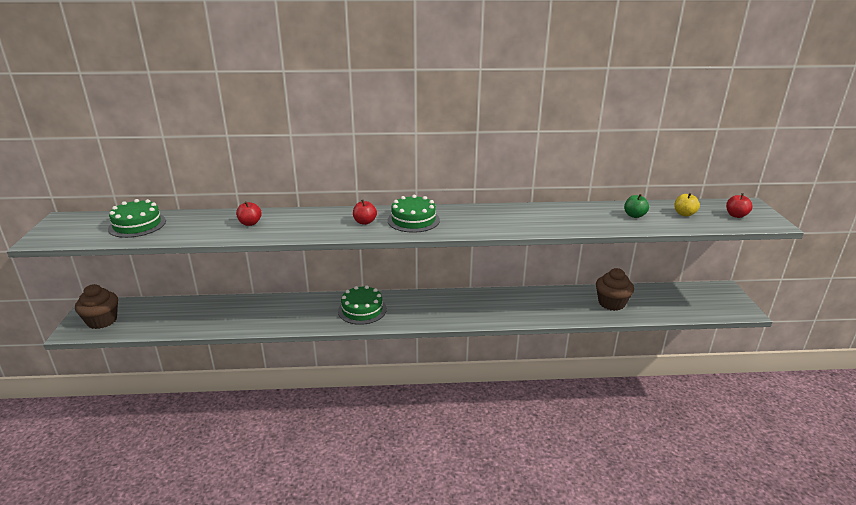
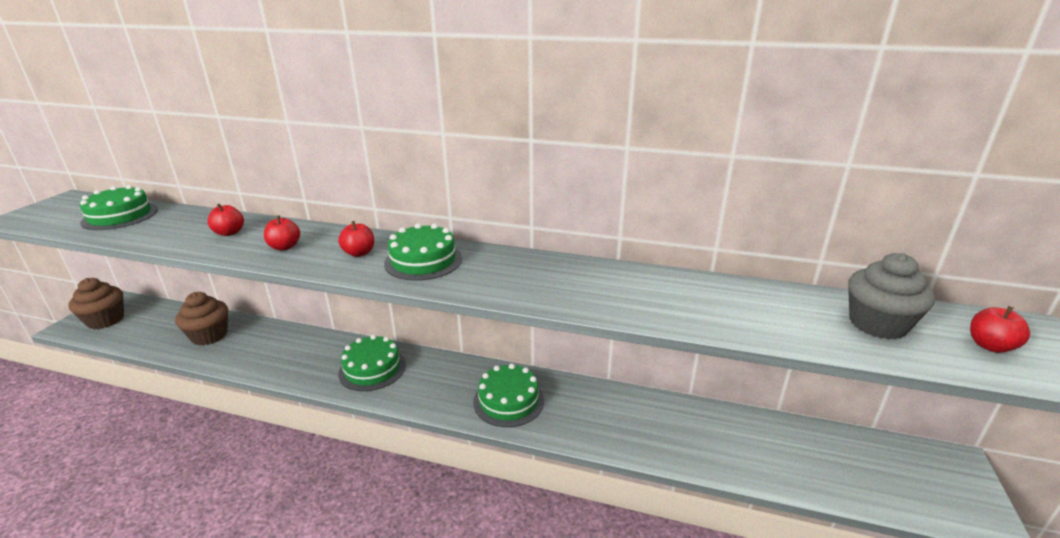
camera: 20 degrees right, 0 degrees up
(306, 226) = (285, 247): none -> red apple
(470, 309) = (508, 401): none -> green cake
(611, 303) = (731, 442): brown cupcake -> brown cupcake (209, 335)
(634, 215) = (777, 311): green apple -> none
(684, 214) = (877, 324): yellow apple -> grey cupcake

